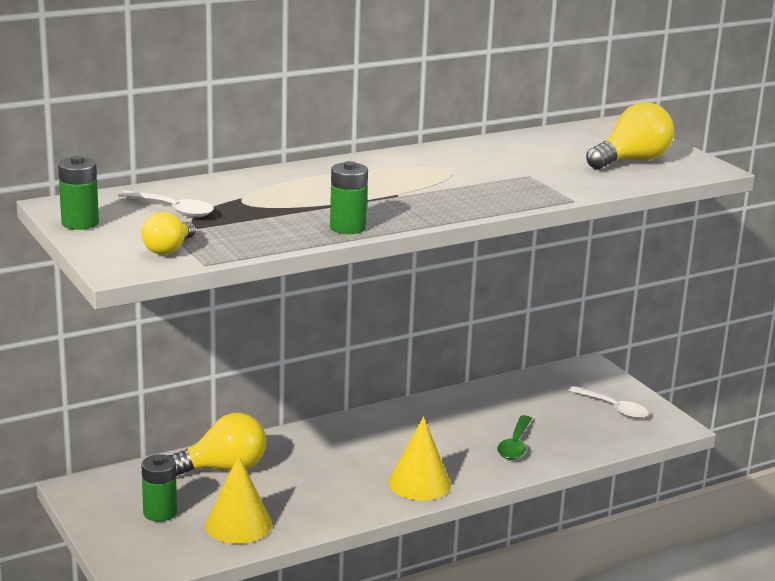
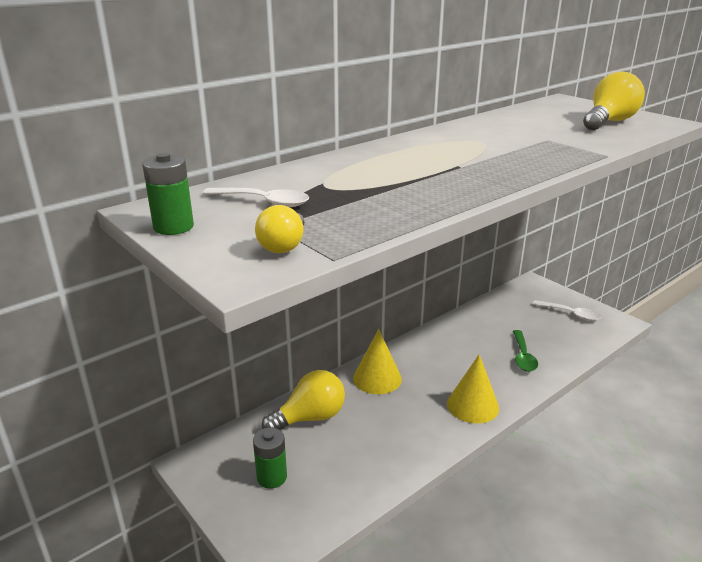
camera: 10 degrees left, 5 degrees up
(238, 524) = (345, 478): yellow cone -> yellow cone (377, 378)
(348, 228) = (445, 201): green battery -> none

